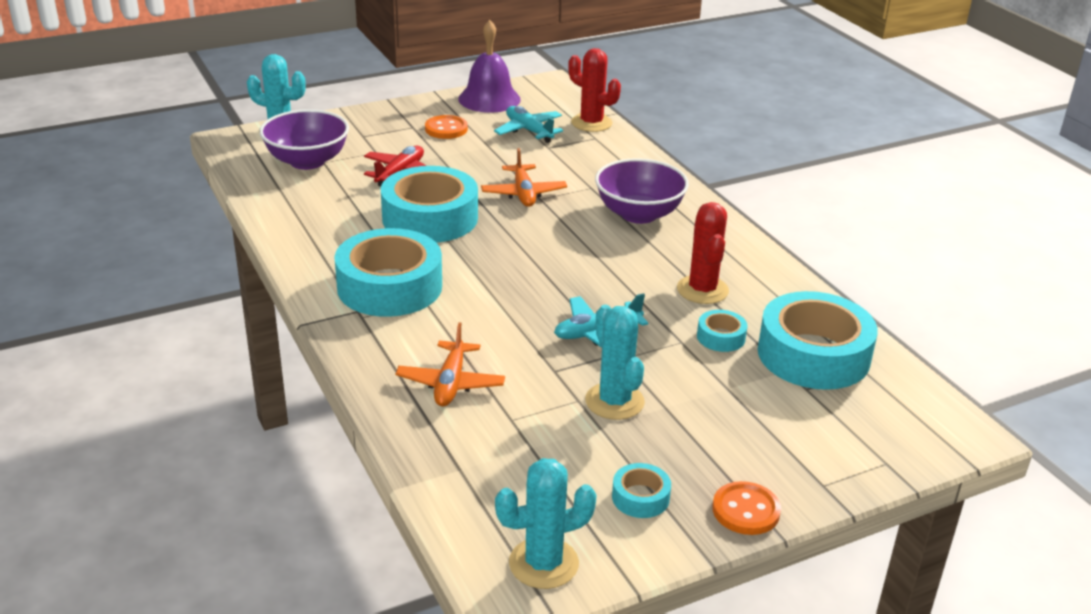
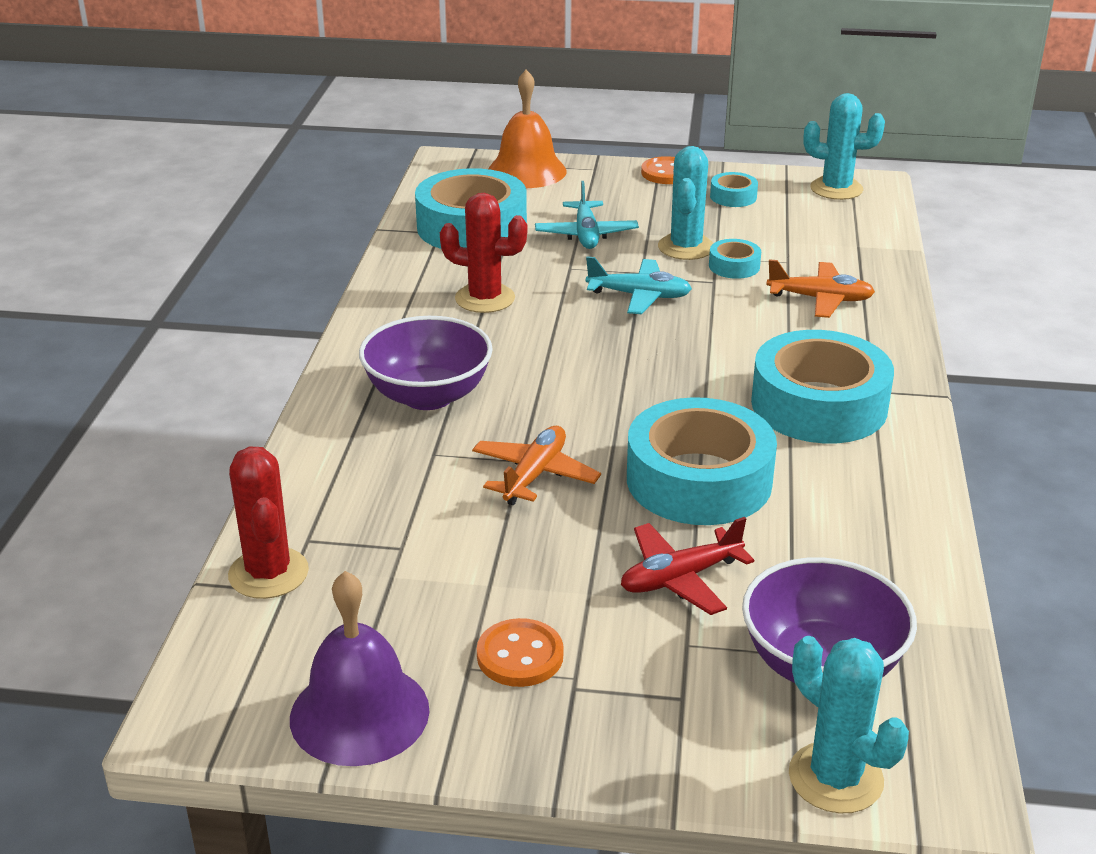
camera: 145 degrees left, 0 degrees up
(451, 383) = (820, 299): orange plane -> orange plane turned 60 degrees clockwise
(529, 131) = (388, 595): turquoise plane -> turquoise plane (586, 234)
(702, 290) = (485, 298): red cactus -> red cactus turned 75 degrees clockwise
(721, 337) = (529, 260): turquoise tape -> turquoise tape (734, 266)
(877, 450) = (526, 171): none -> orange bell

